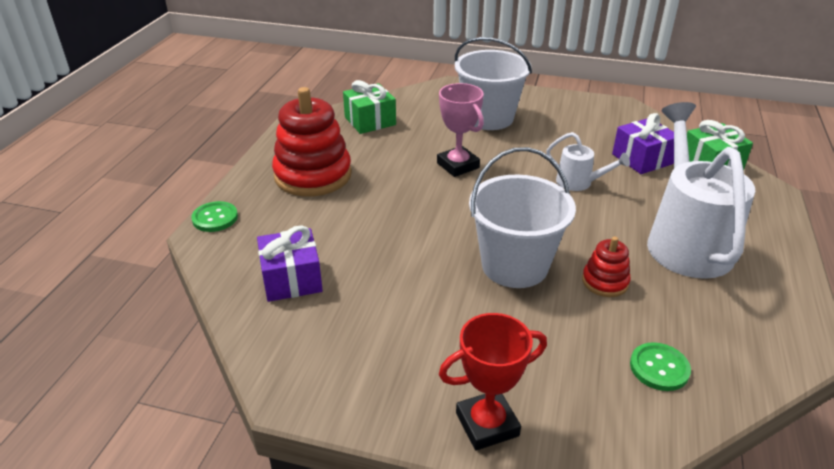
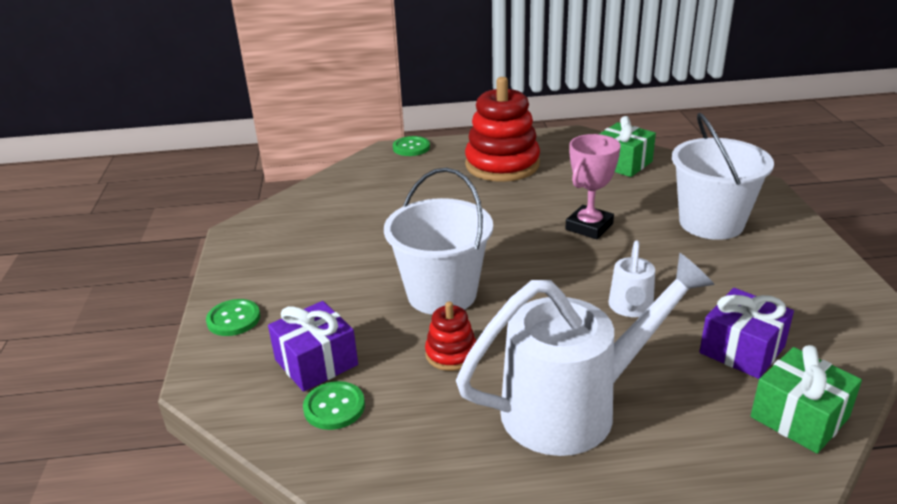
camera: 70 degrees right, 5 degrees down
(292, 279) = (358, 197): purple gift -> purple gift (316, 362)
(487, 424) = (233, 319): red trophy -> green button

